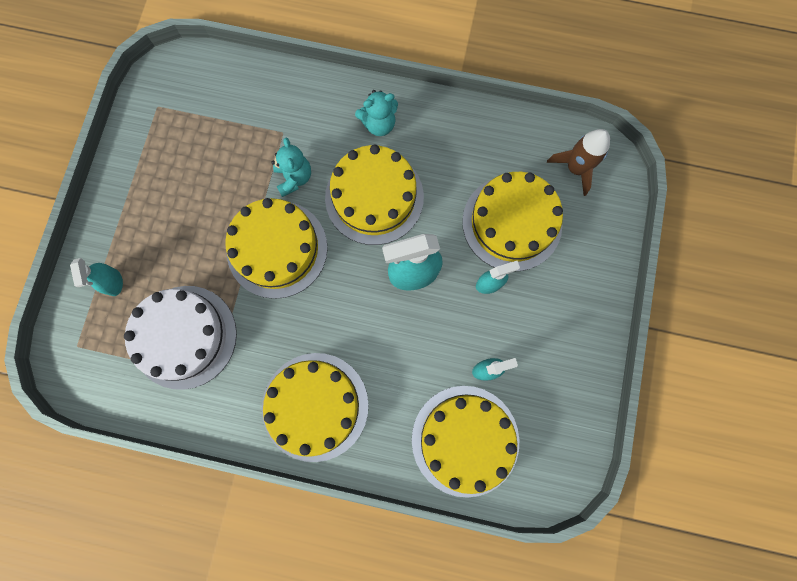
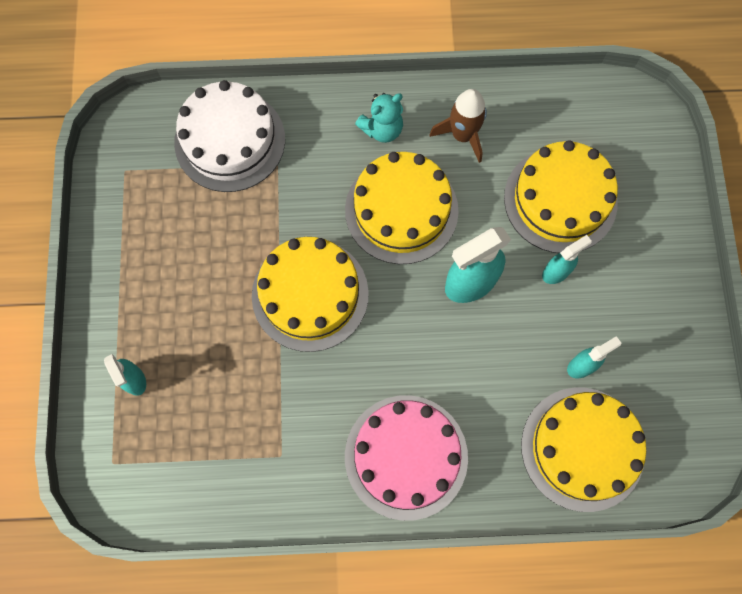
camera: 15 degrees left, 5 degrees down
(184, 336) = (234, 419): white cake -> white cake (230, 140)
(294, 178) = (305, 211): turquoise teddy bear -> none
(315, 406) = (406, 456): yellow cake -> pink cake
(575, 168) = (610, 124): brown rocket -> brown rocket (462, 135)

